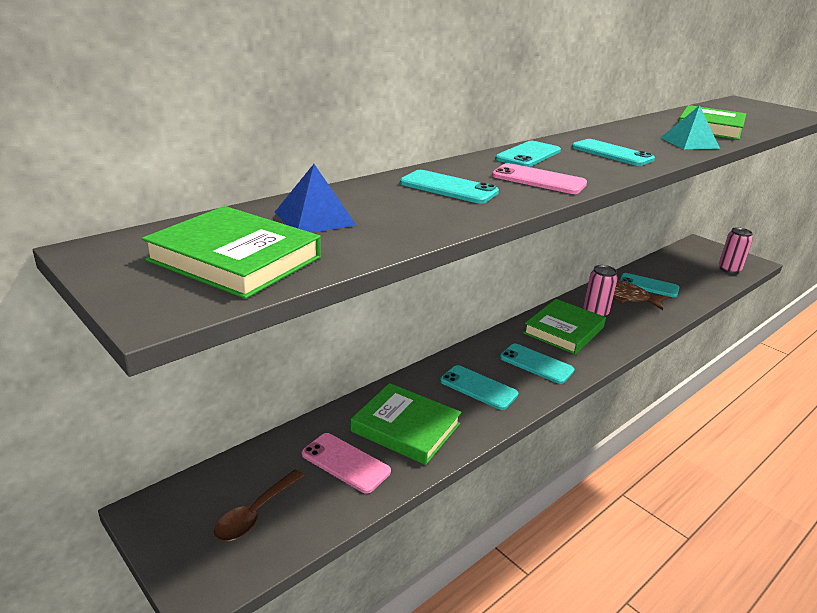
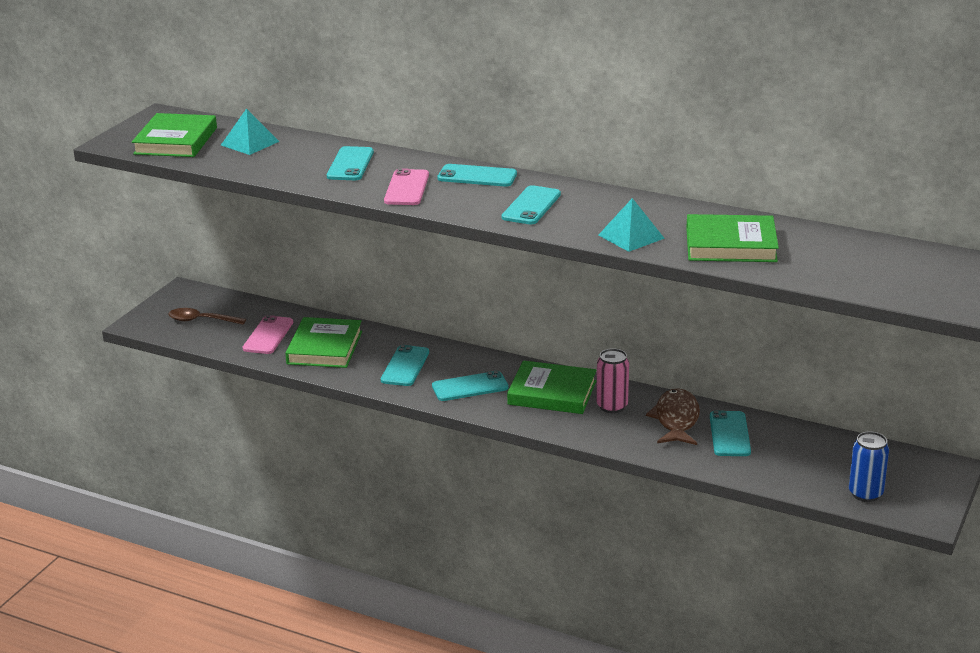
camera: 70 degrees right, 0 degrees up
(314, 218) = (250, 143): blue pyramid -> turquoise pyramid
(536, 364) = (470, 387): turquoise phone -> turquoise phone turned 60 degrees clockwise
(729, 269) = (865, 494): pink can -> blue can

